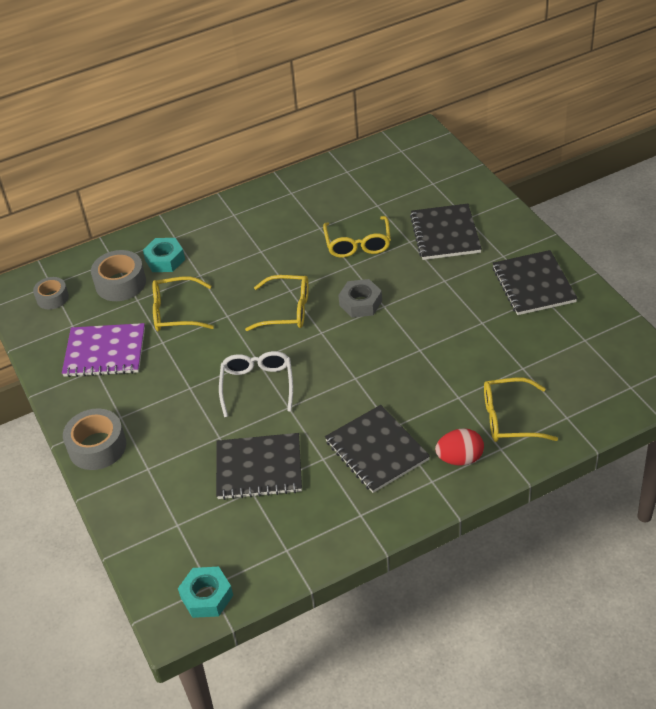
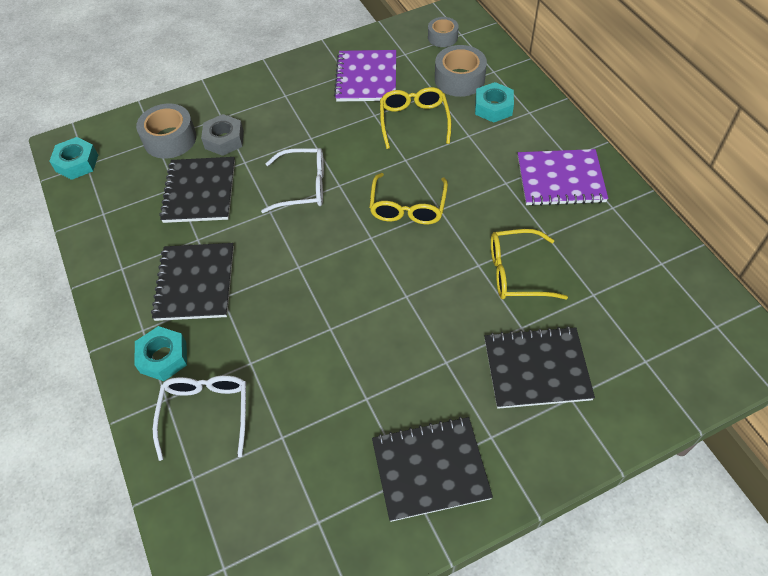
camera: 90 degrees right, 10 degrees up
(97, 447) = (254, 84): grey tape -> grey tape (170, 139)
(259, 219) = (560, 179): none -> purple notebook
(360, 303) = (412, 273): grey nut -> grey nut (224, 140)
(376, 450) = (195, 283): black notebook -> black notebook turned 60 degrees counterclockwise
(460, 458) = (163, 357): red egg -> turquoise nut
(509, 419) = (206, 413): yellow glasses -> white glasses

